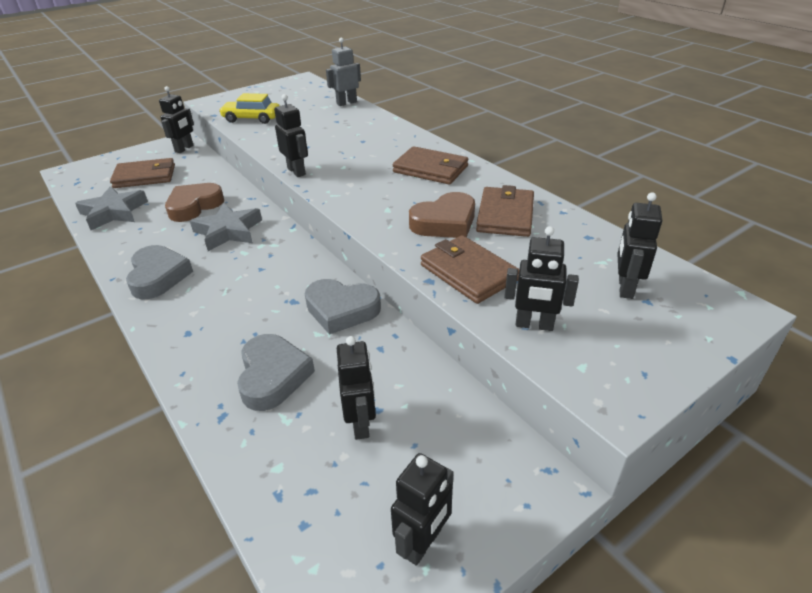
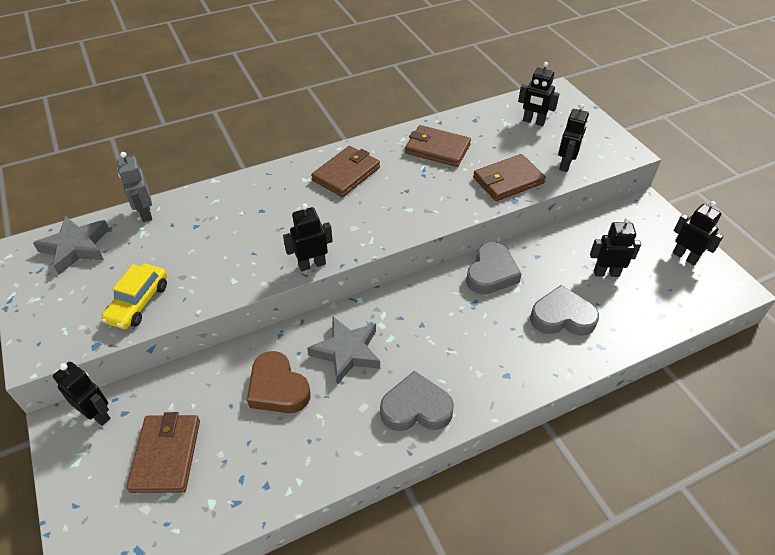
camera: 80 degrees left, 10 degrees up
(114, 212) = (259, 477): grey star -> grey star (76, 247)
(445, 222) = (439, 180): brown heart -> none

